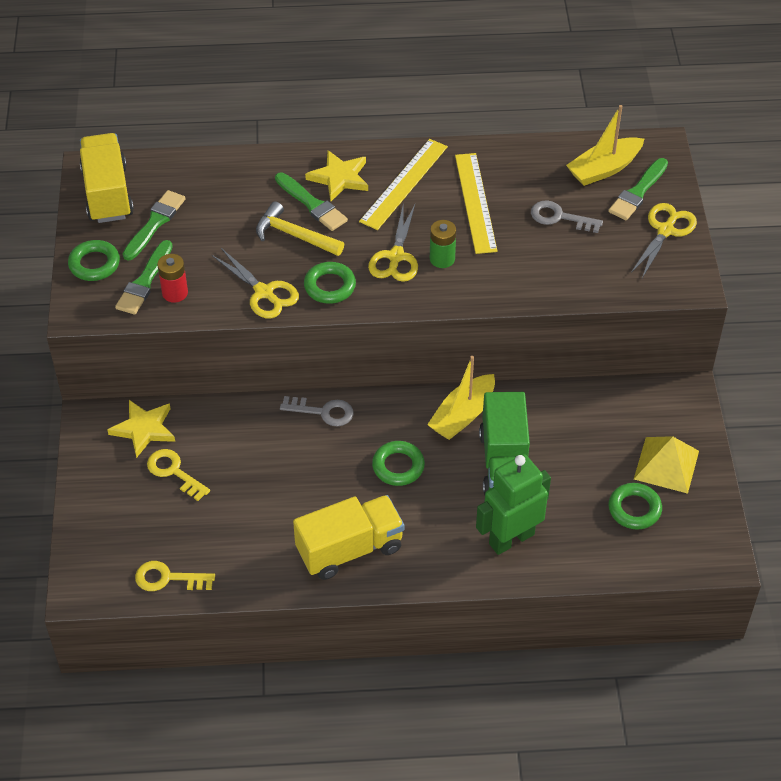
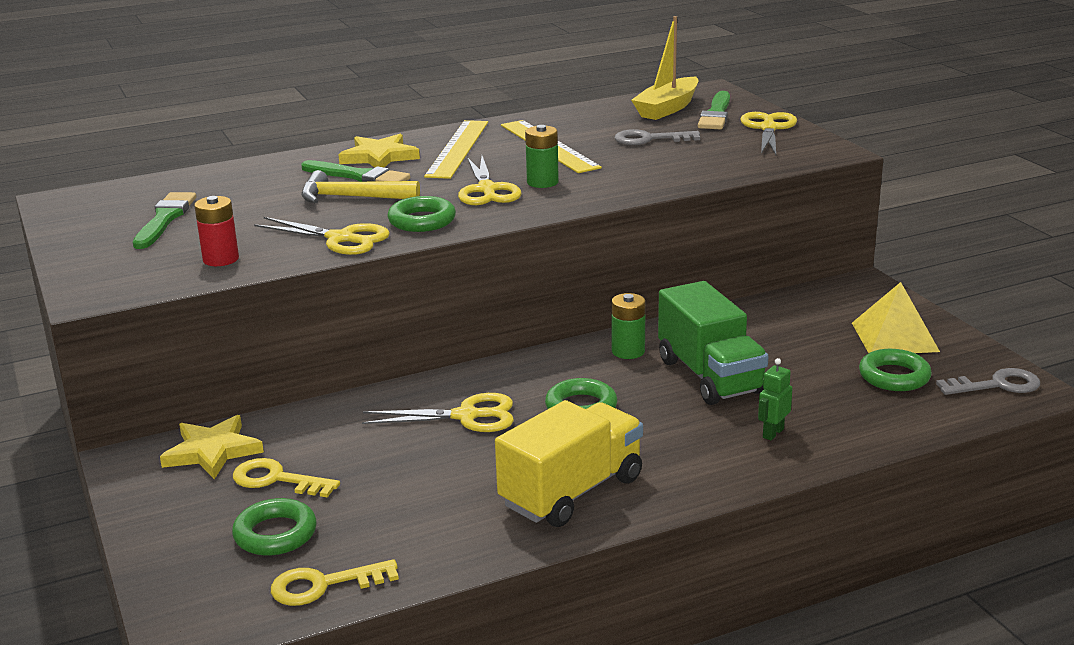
camera: 20 degrees left, 25 degrees down
(94, 264) = (96, 259): green ring -> green ring (275, 534)
(107, 193) = (89, 211): yellow truck -> none
(144, 281) = (174, 259): green brush -> none
(318, 449) = (466, 416): none -> yellow scissors
(323, 412) = (452, 385): grey key -> grey key (997, 385)
(463, 415) = (628, 351): yellow boat -> green battery
(511, 539) = (773, 433): green robot -> green robot, size x0.44

